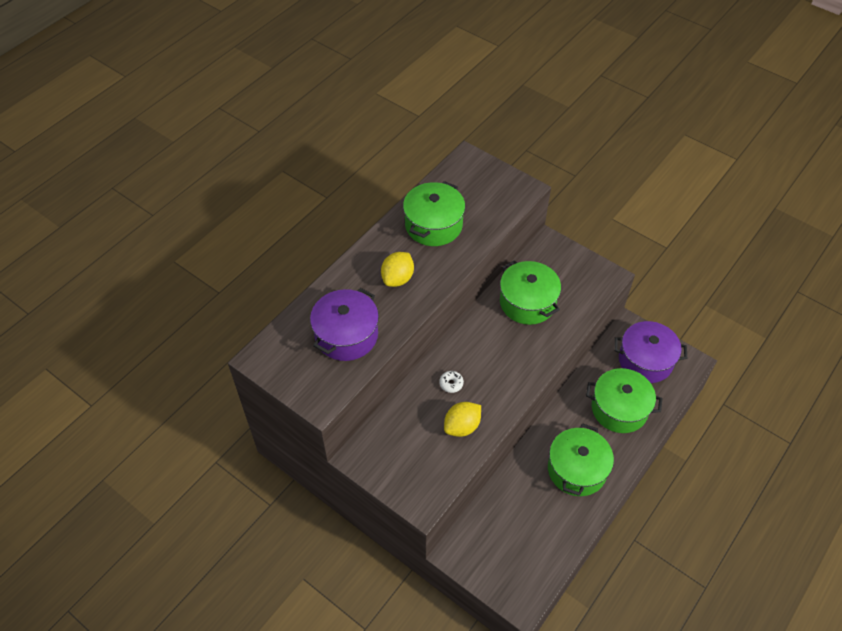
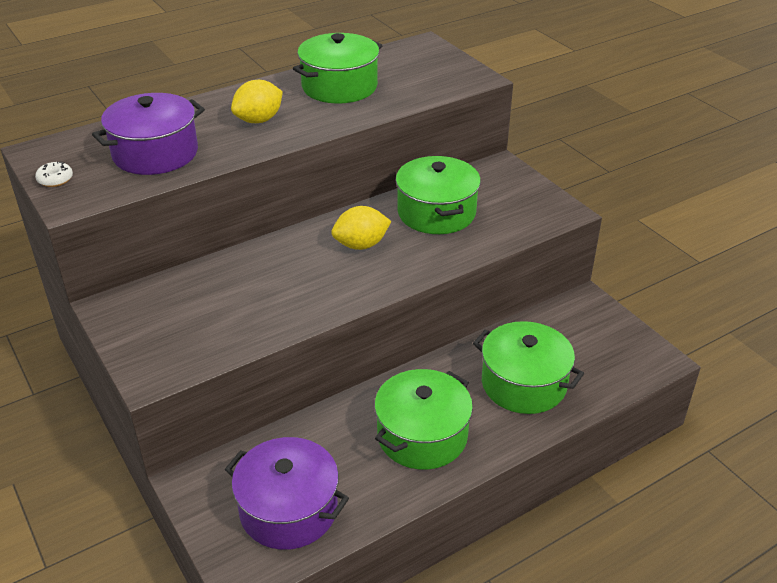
camera: 20 degrees right, 15 degrees down
(451, 384) = (281, 266): white donut -> white donut (55, 179)
(462, 426) = (264, 311): yellow lemon -> yellow lemon (361, 245)
(645, 360) = (591, 341): purple pot -> purple pot (288, 509)

